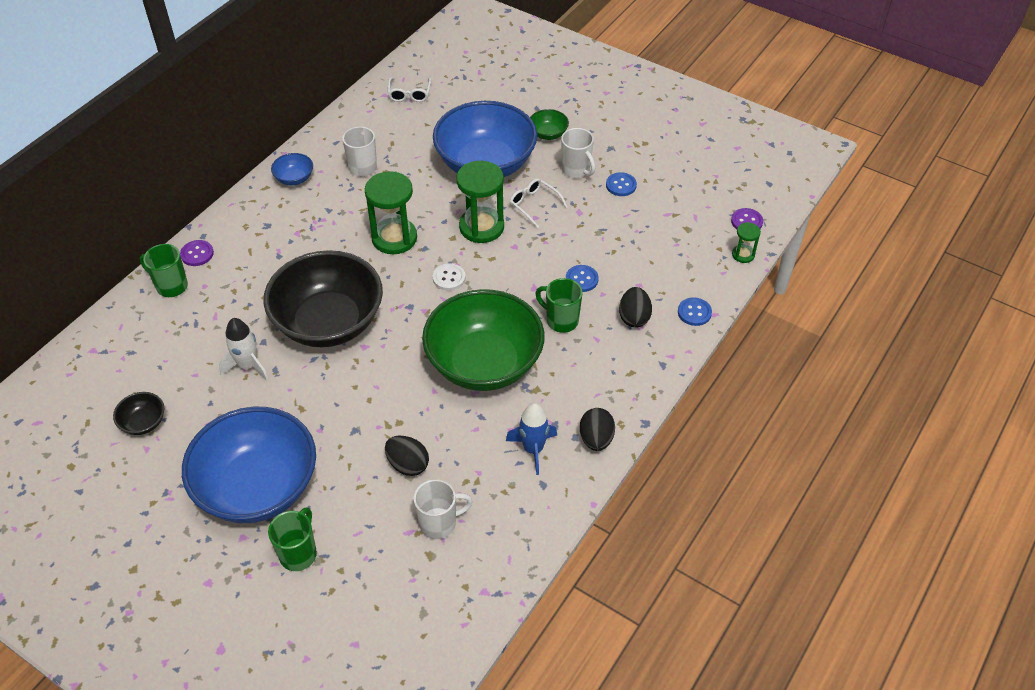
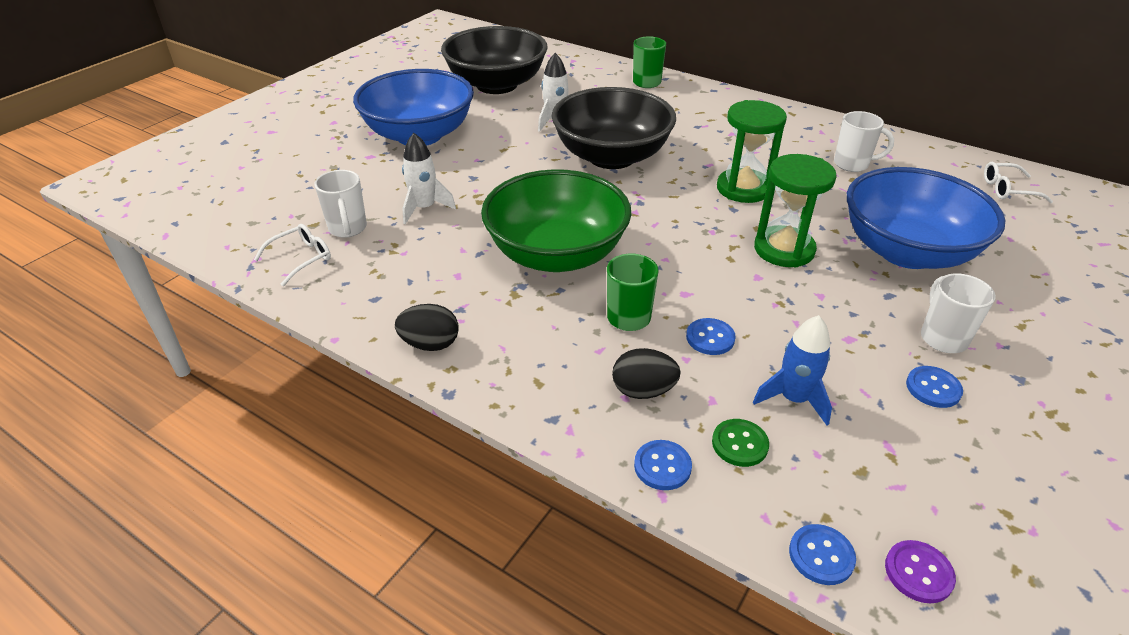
camera: 90 degrees right, 10 degrees down
(143, 422) = (496, 85): black bowl -> black bowl, size x2.49
(197, 254) = (689, 89): purple button -> none
(294, 178) = (812, 127): blue bowl -> none
(299, 553) = (344, 157): green mug -> none
(408, 465) = (424, 208): black egg -> white rocket
(449, 278) = (688, 227): white button -> none
(533, 449) = (425, 291): blue rocket -> blue rocket (793, 399)
(534, 205) = (845, 294): white glasses -> white glasses (301, 258)
(548, 134) = (1009, 309): green bowl -> none
(576, 170) = (942, 338): white mug -> white mug turned 120 degrees clockwise
(673, 276) = (739, 444): none -> green button
(743, 255) = (821, 555): green hourglass -> blue button

